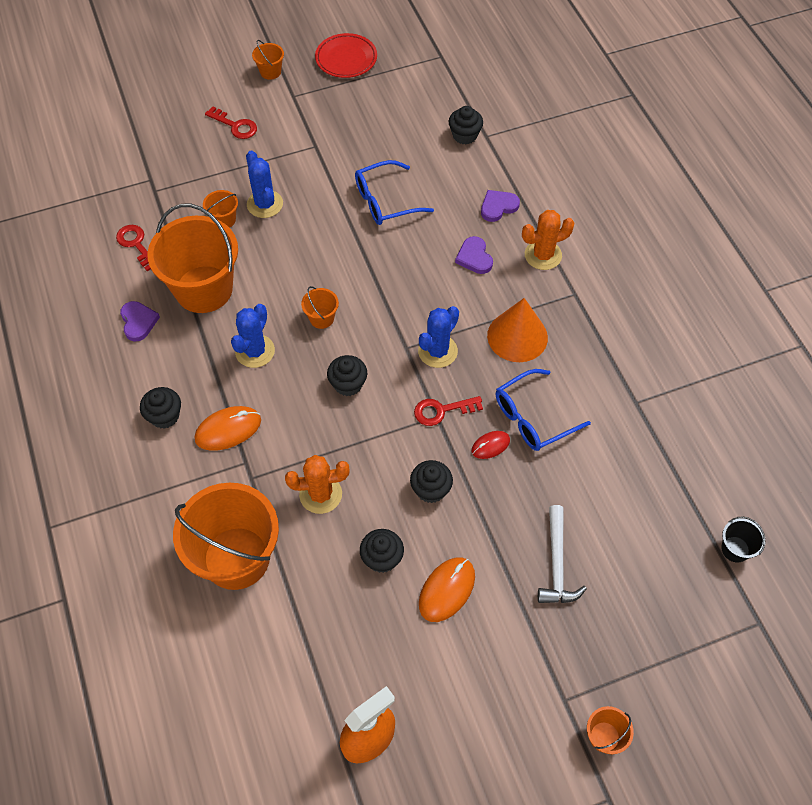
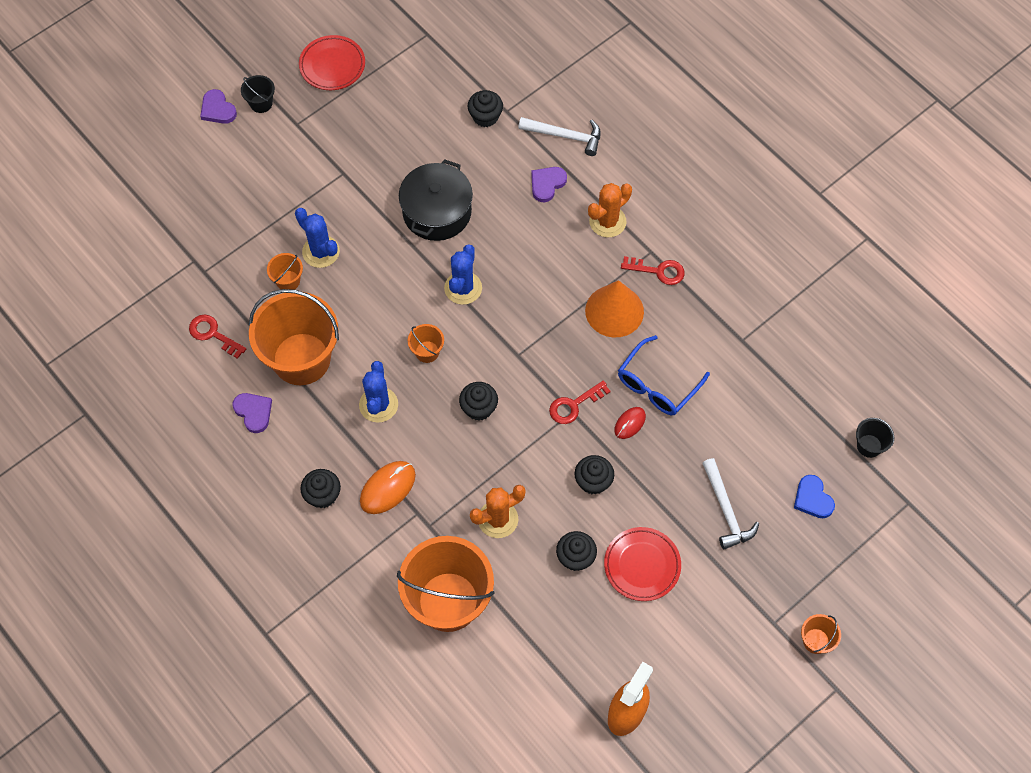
camera: 20 degrees left, 5 degrees up
(235, 126) = (253, 175): red key -> red key (658, 271)
(270, 72) = (261, 103): orange bucket -> black bucket
(385, 201) = (437, 212): blue glasses -> black pot
(437, 351) = (548, 349): blue cactus -> blue cactus (463, 288)
(447, 590) = (642, 565): orange mouse -> red plate
(474, 257) = (545, 244): purple heart -> purple heart (217, 109)
(532, 171) = (565, 136): none -> white hammer
(654, 583) = (812, 499): none -> blue heart

